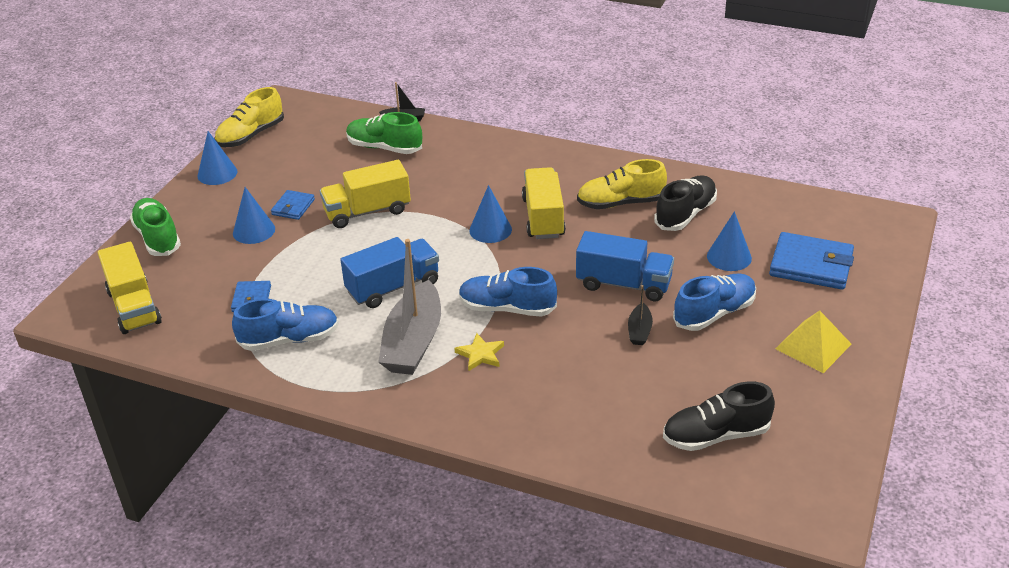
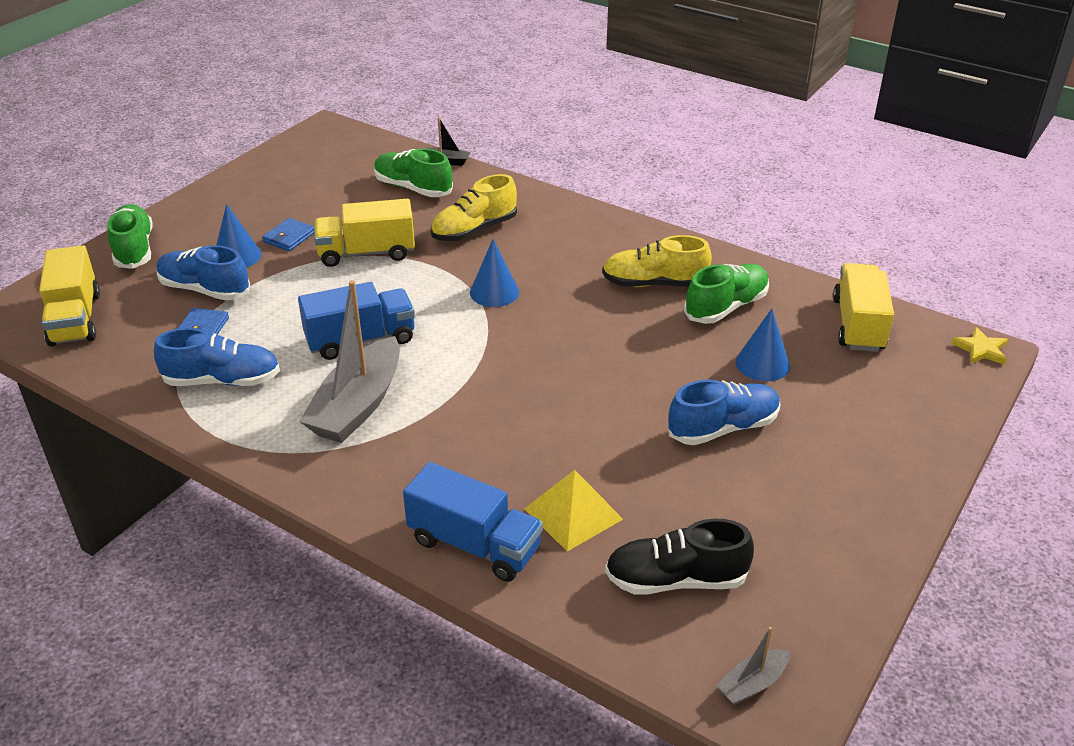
camera: 10 degrees right, 0 degrees up
(217, 173) = (226, 191): blue cone -> none
(251, 135) = (277, 157): yellow shoe -> yellow shoe (474, 230)
(480, 354) = (428, 432): yellow star -> yellow star (981, 349)
(507, 308) = (479, 383): blue shoe -> blue shoe (205, 290)
(543, 218) = (559, 287): yellow truck -> yellow truck (858, 325)
(624, 284) = (625, 376): blue truck -> blue truck (474, 544)
(639, 331) = (625, 434): black boat -> none
(685, 214) = (726, 307): black shoe -> green shoe
(796, 500) = (752, 684): none -> grey boat
(811, 265) = (860, 388): blue wallet -> none
(813, 346) = (833, 488): yellow pyramid -> yellow pyramid (573, 513)

